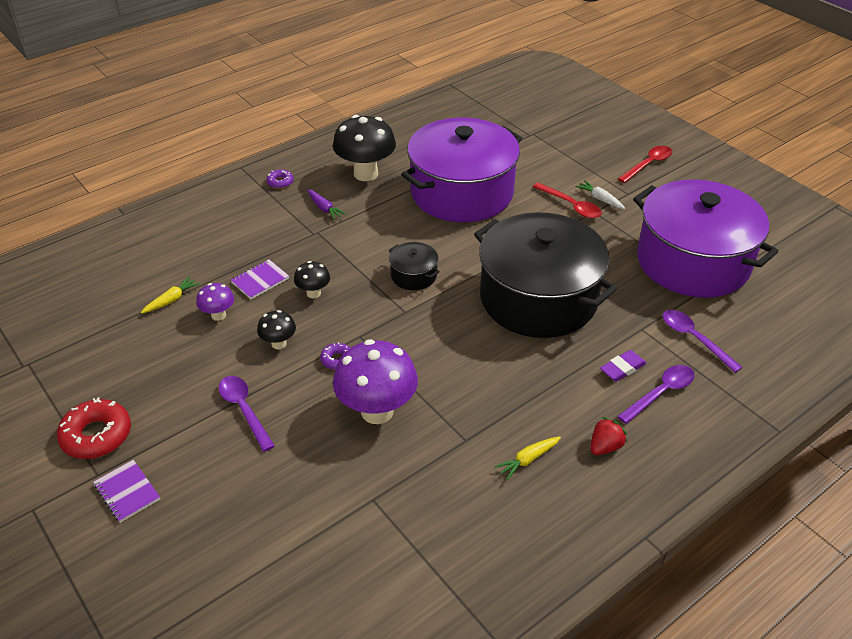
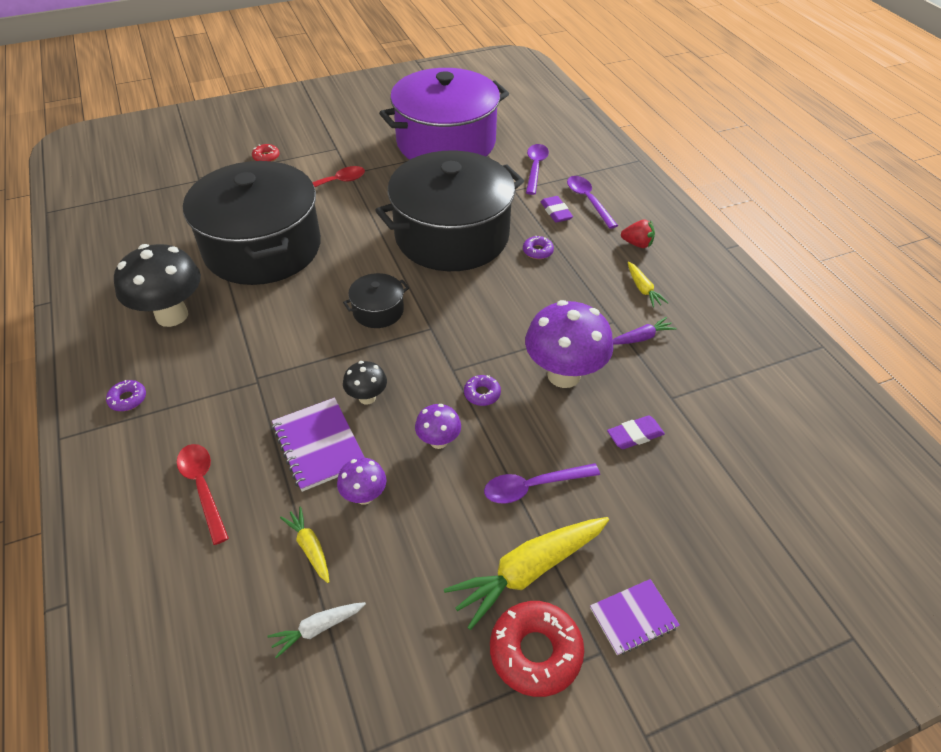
camera: 75 degrees left, 5 degrees up
(164, 421) = (529, 571): none -> yellow carrot
(260, 280) = (319, 445): purple notebook -> purple notebook, size x1.50
(279, 344) = (438, 441): black mushroom -> purple mushroom
(316, 474) = (635, 435): none -> purple eraser
(324, 208) = (214, 364): purple carrot -> purple carrot (641, 338)
(462, 192) = (262, 248): purple pot -> black pot
(547, 364) = (537, 251): none -> purple donut
(585, 158) = (266, 157): none -> red donut
(600, 199) = (334, 165): white carrot -> white carrot (318, 628)
(605, 447) = (637, 244): red strawberry -> red strawberry turned 135 degrees clockwise
(648, 164) = (302, 126): red spoon -> red spoon (203, 487)
(694, 339) = (535, 168): purple spoon -> purple spoon turned 120 degrees clockwise

